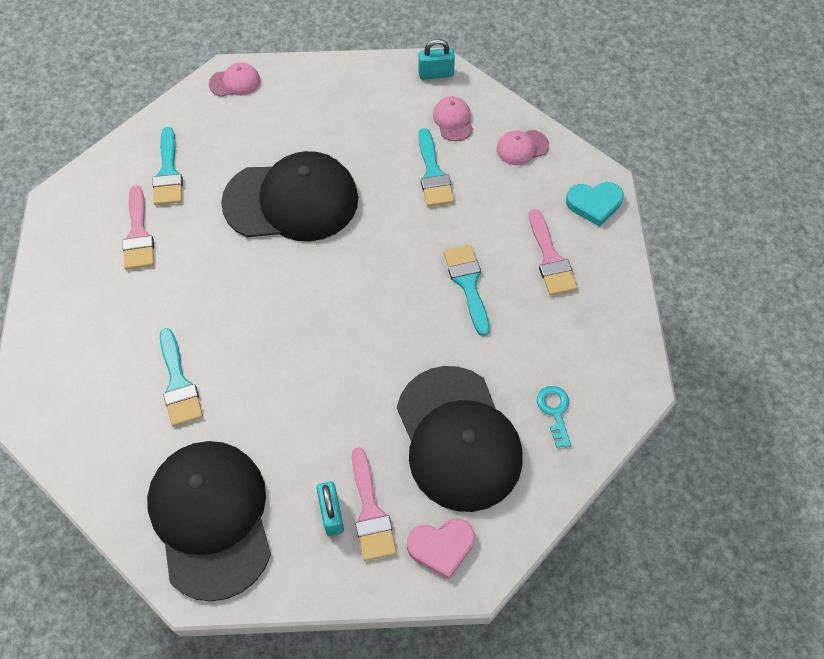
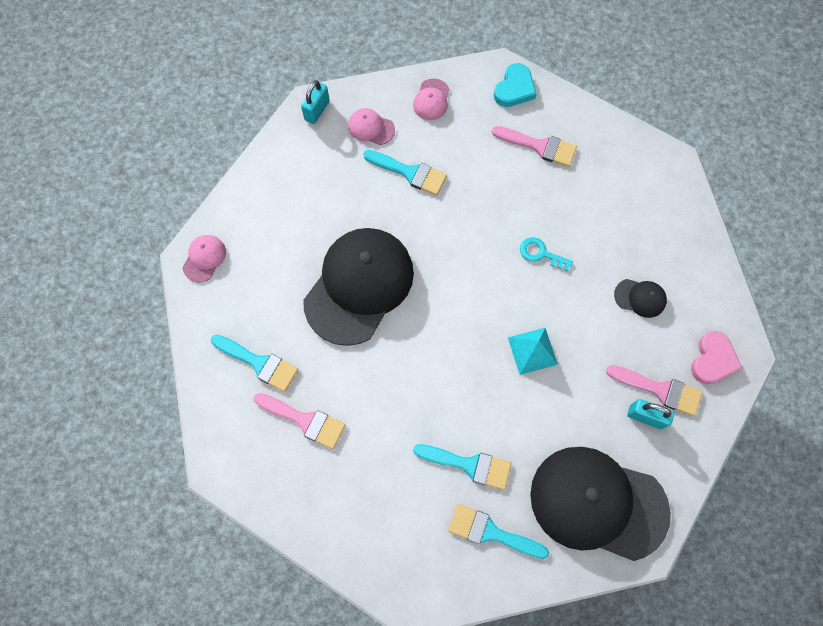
camera: 55 degrees left, 10 degrees up
(329, 373) = (532, 351): none -> turquoise pyramid
(458, 438) = (640, 298): black cap -> black cap, size x0.41
(467, 283) = (522, 212): turquoise brush -> turquoise brush (490, 532)
(555, 411) = (659, 224): turquoise key -> turquoise key (541, 253)

